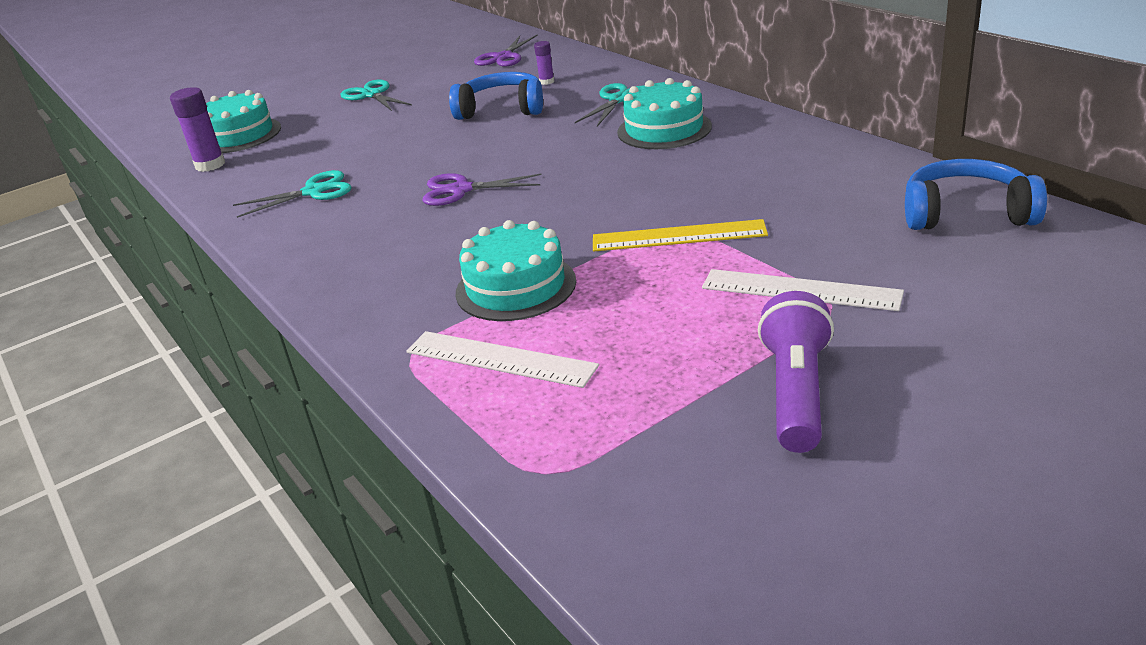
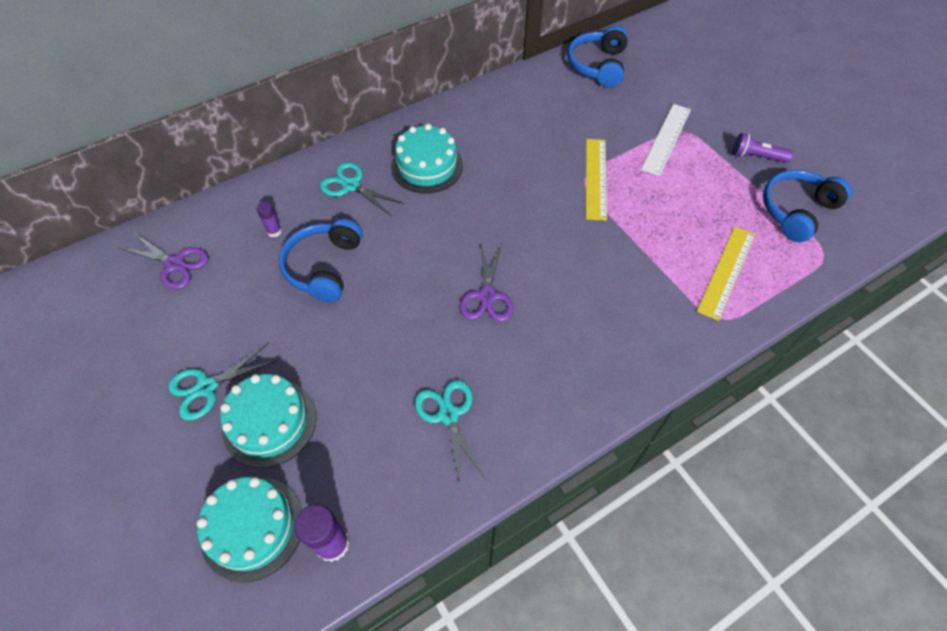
camera: 90 degrees left, 25 degrees up
(500, 359) = (726, 272): white ruler -> yellow ruler
(515, 287) = (645, 262): turquoise cake -> turquoise cake (269, 422)
(654, 441) = (796, 211): none -> blue headphones
(796, 392) = (756, 156): purple flashlight -> purple flashlight, size x0.65

